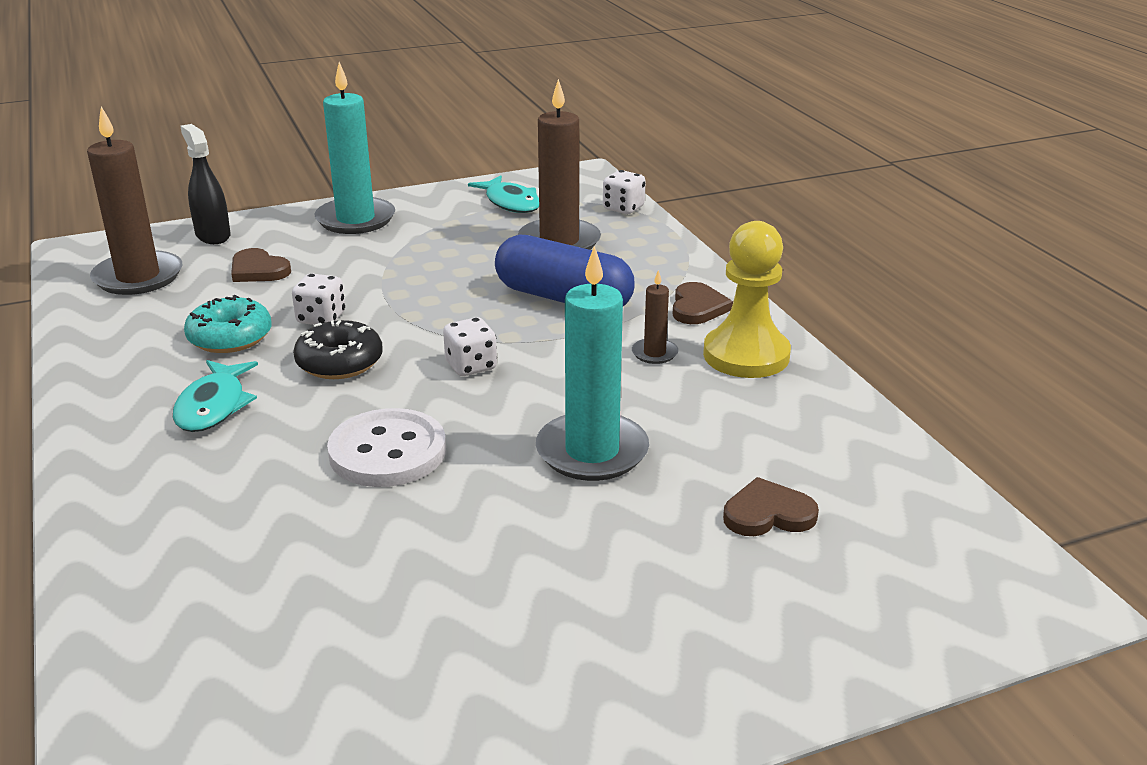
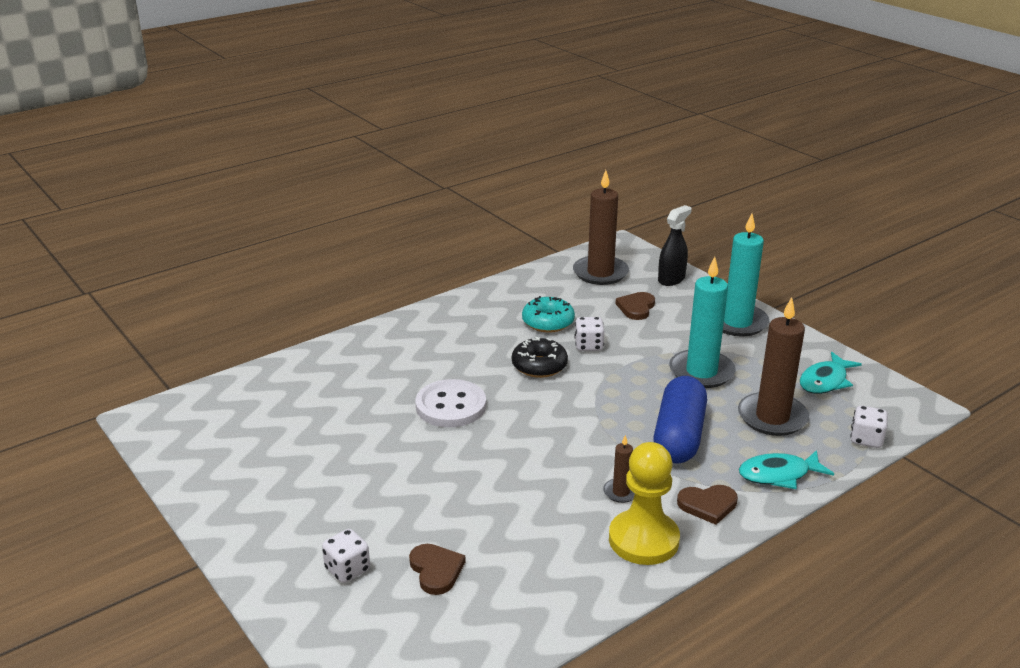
camera: 75 degrees right, 0 degrees up
(214, 406) = (473, 338): turquoise fish -> turquoise fish (779, 475)
(471, 366) = (560, 415): white dice -> white dice (347, 569)
(592, 451) = (480, 483): turquoise candle -> turquoise candle (701, 372)

